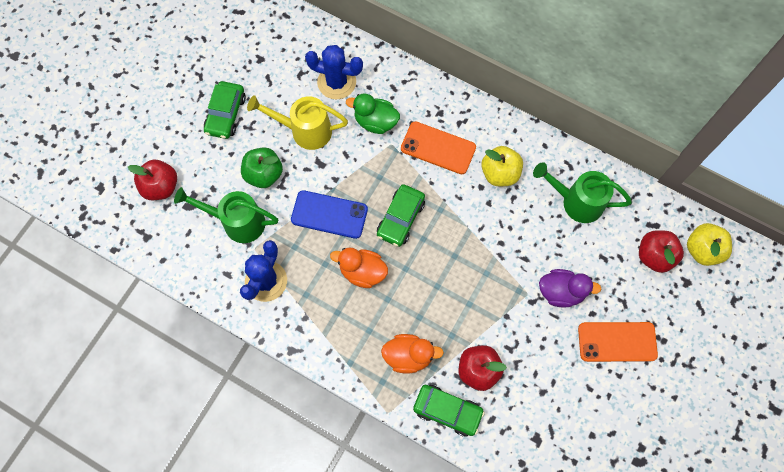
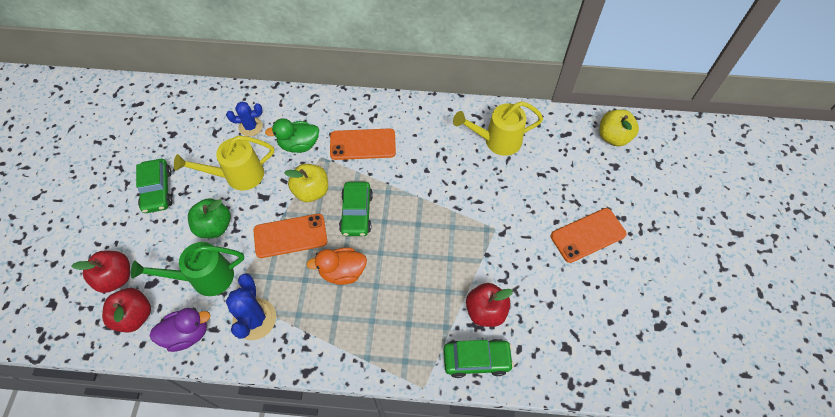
camera: 25 degrees left, 10 degrees down
(329, 214) = (290, 236): blue phone -> orange phone
(336, 82) = (250, 127): blue cactus -> blue cactus, size x0.65
(408, 356) = (418, 327): orange duck -> none
(500, 173) = (424, 144): yellow apple -> yellow apple (311, 191)
(561, 292) = (522, 215): purple duck -> purple duck (187, 334)
(576, 201) = (497, 140): green watering can -> yellow watering can
(654, 256) = (580, 156): red apple -> red apple (134, 316)

